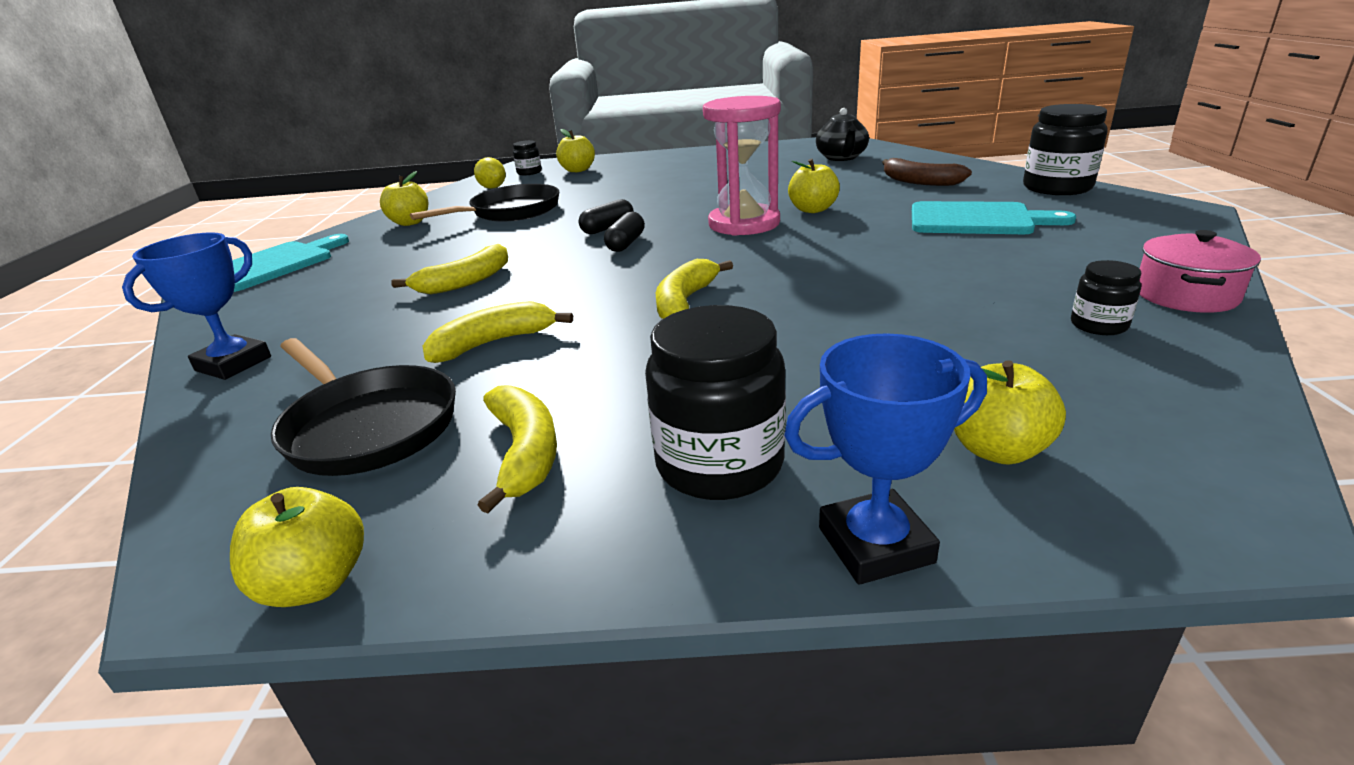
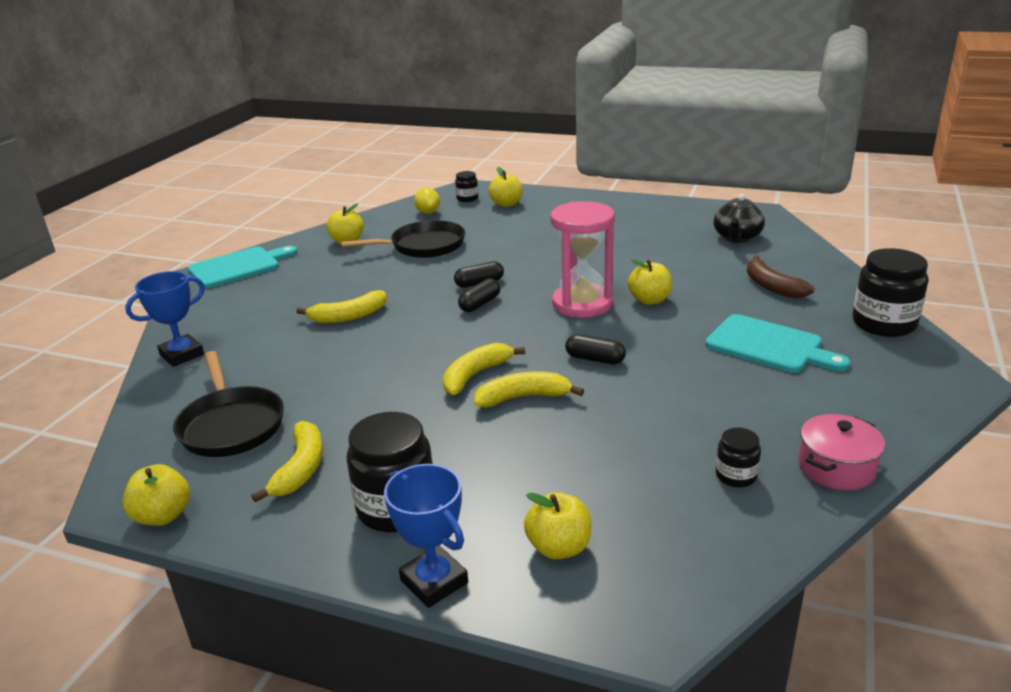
camera: 20 degrees right, 0 degrees up
(493, 343) = (333, 379): yellow banana -> yellow banana (523, 397)
(811, 262) = (595, 359): none -> black capsule
(875, 545) = (434, 581): blue trophy -> blue trophy turned 45 degrees clockwise

